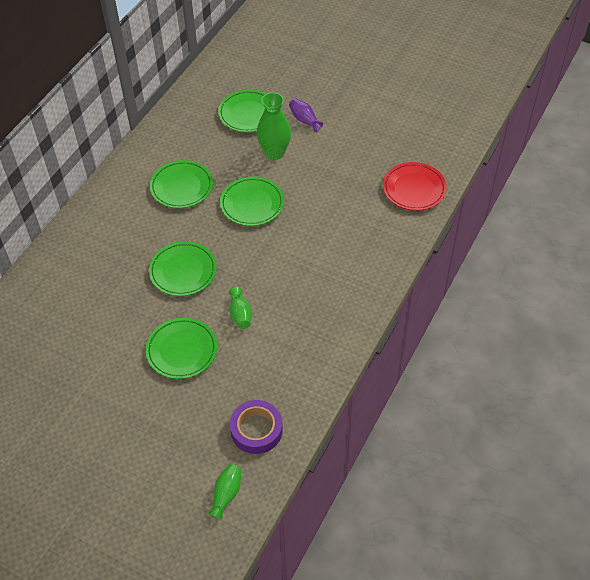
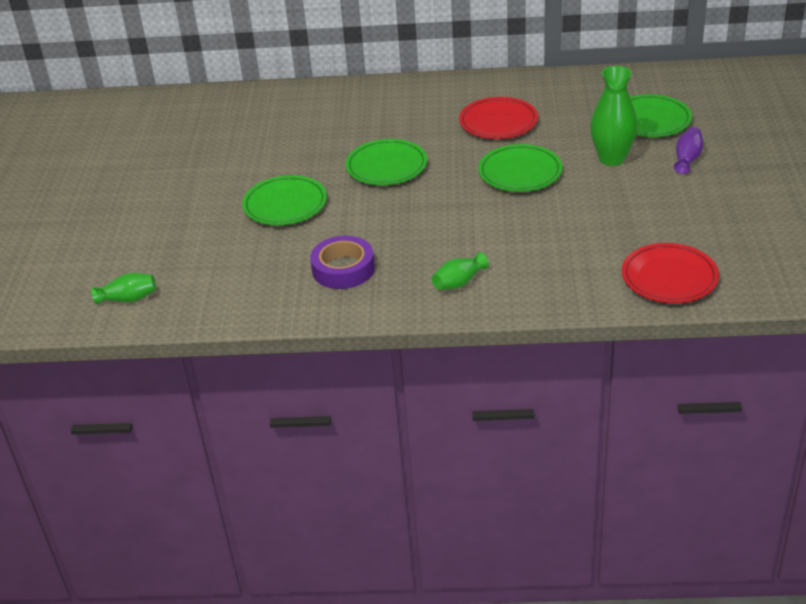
camera: 65 degrees right, 15 degrees down
(181, 187) = (498, 122): green plate -> red plate
(240, 314) = (360, 223): green vase -> green vase (459, 282)
(256, 430) = (218, 289): purple tape -> purple tape (343, 269)

